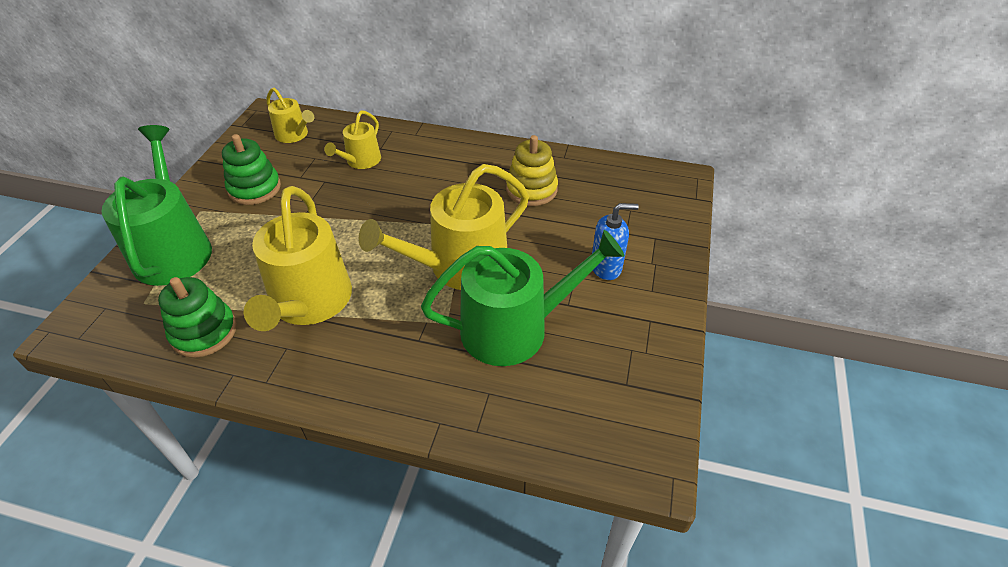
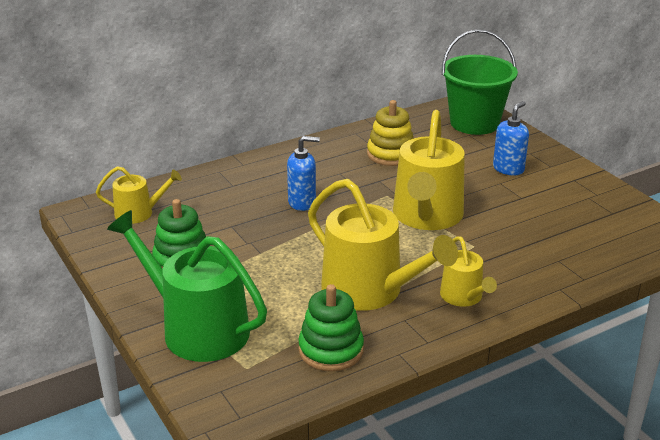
camera: 45 degrees left, 15 degrees down
(361, 161) = (234, 200): yellow watering can -> yellow watering can (463, 297)
(397, 192) = (302, 202): none -> blue soap dispenser
(515, 328) = (515, 225): green watering can -> none
(655, 201) = (474, 123): none -> green bucket

